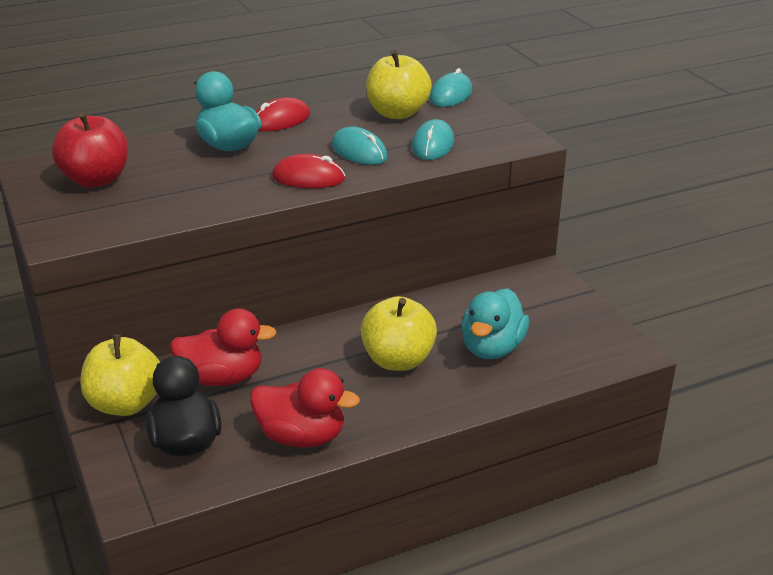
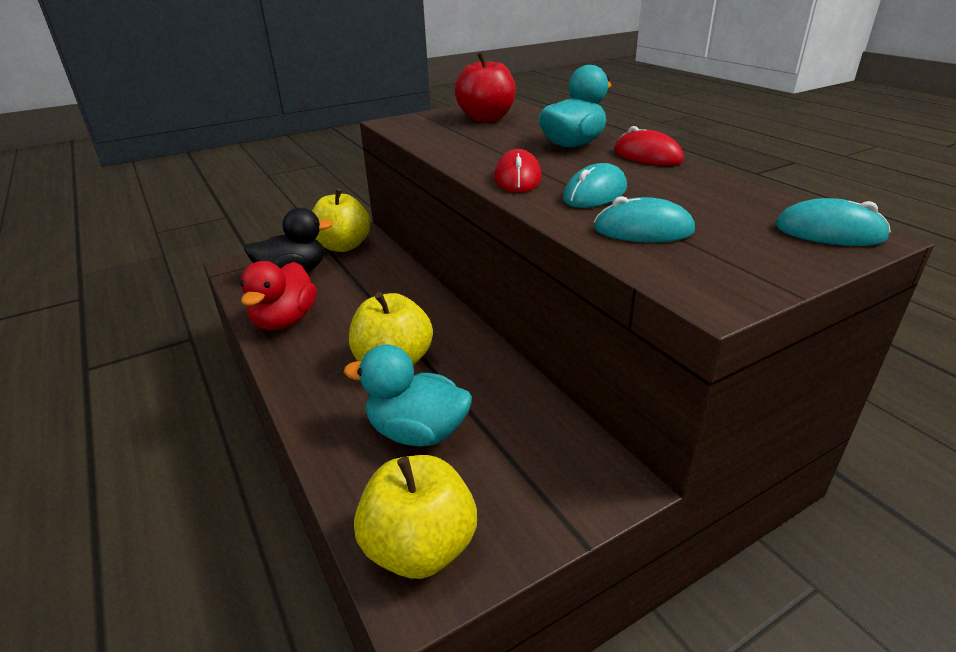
camera: 85 degrees right, 0 degrees up
(222, 378) = (371, 276): red duck -> none
(397, 113) = (724, 204): yellow apple -> yellow apple (420, 547)

